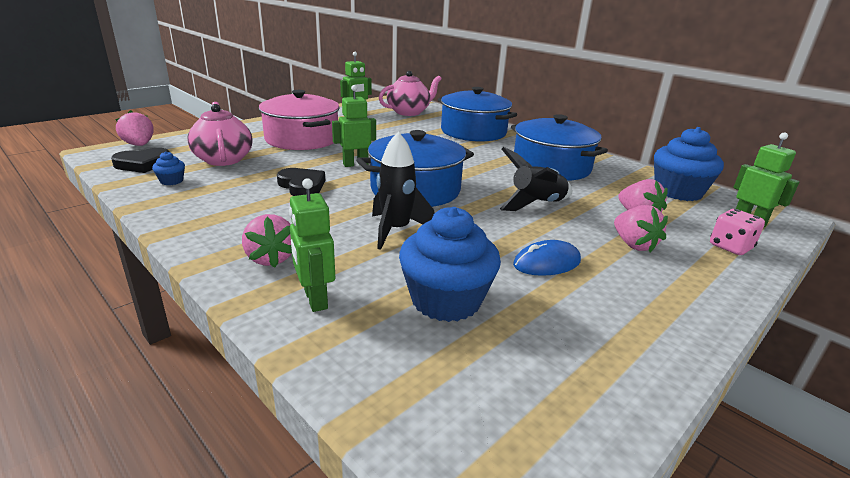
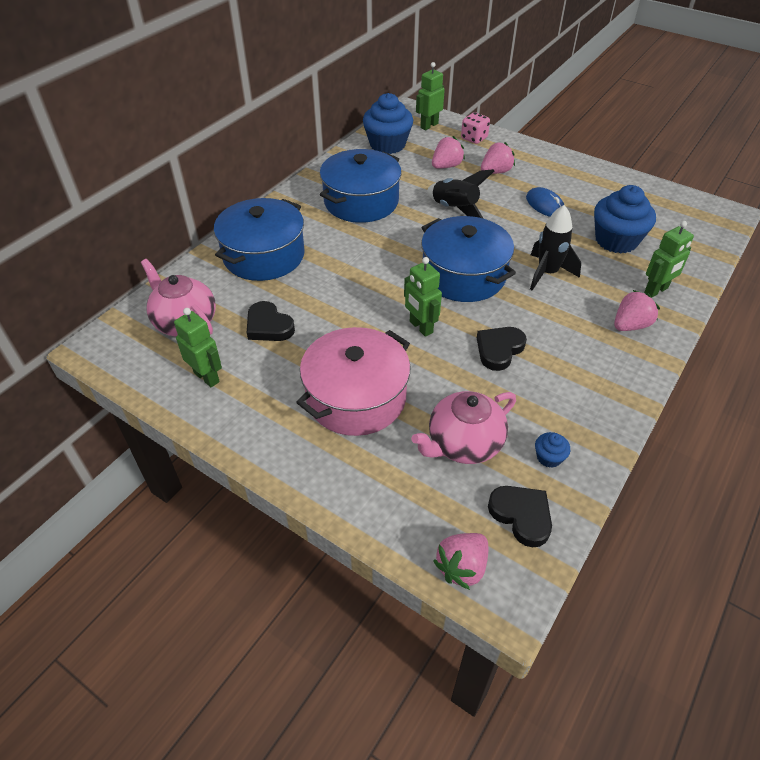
camera: 100 degrees left, 20 degrees up
(391, 127) = (268, 326): none -> black heart

